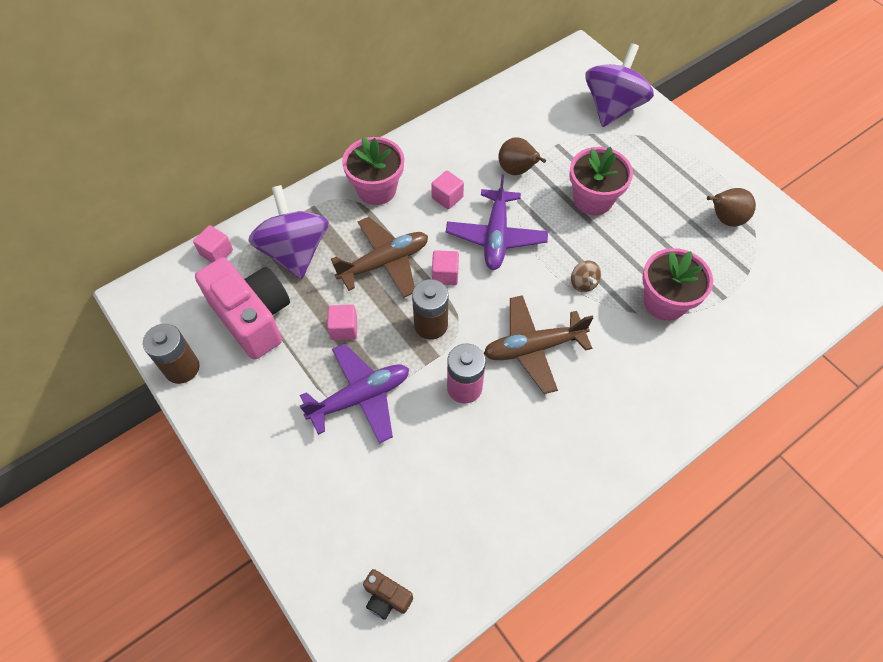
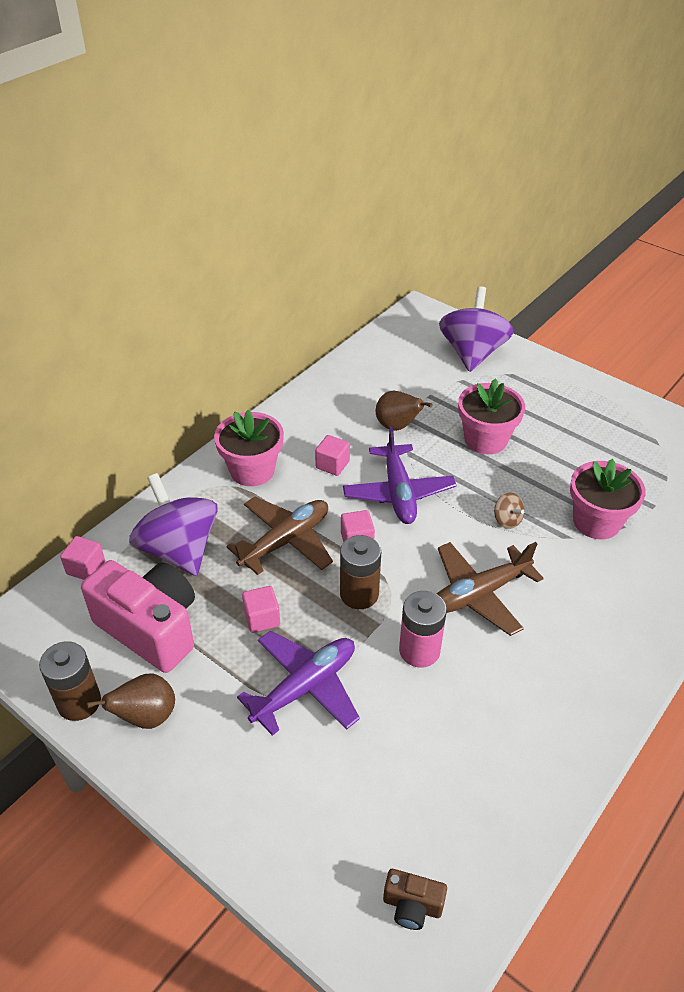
camera: 15 degrees left, 15 degrees down
(725, 219) = (623, 434): brown pear -> brown pear (146, 716)

